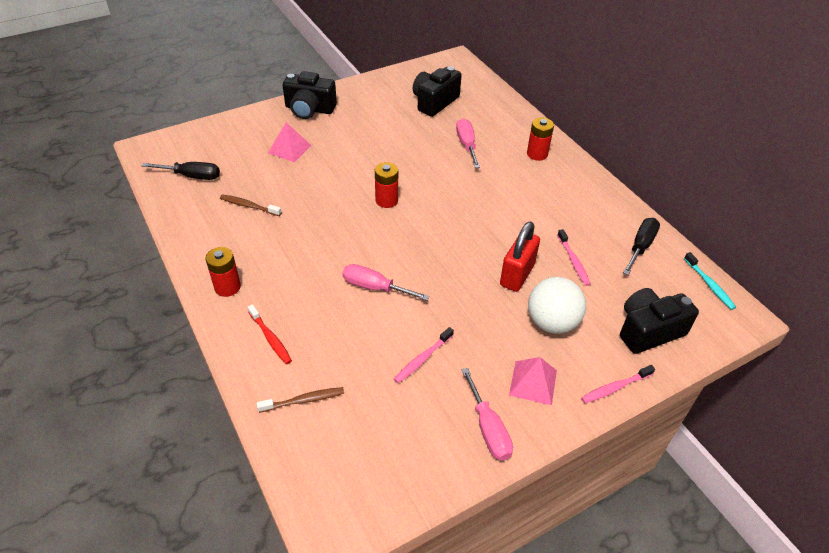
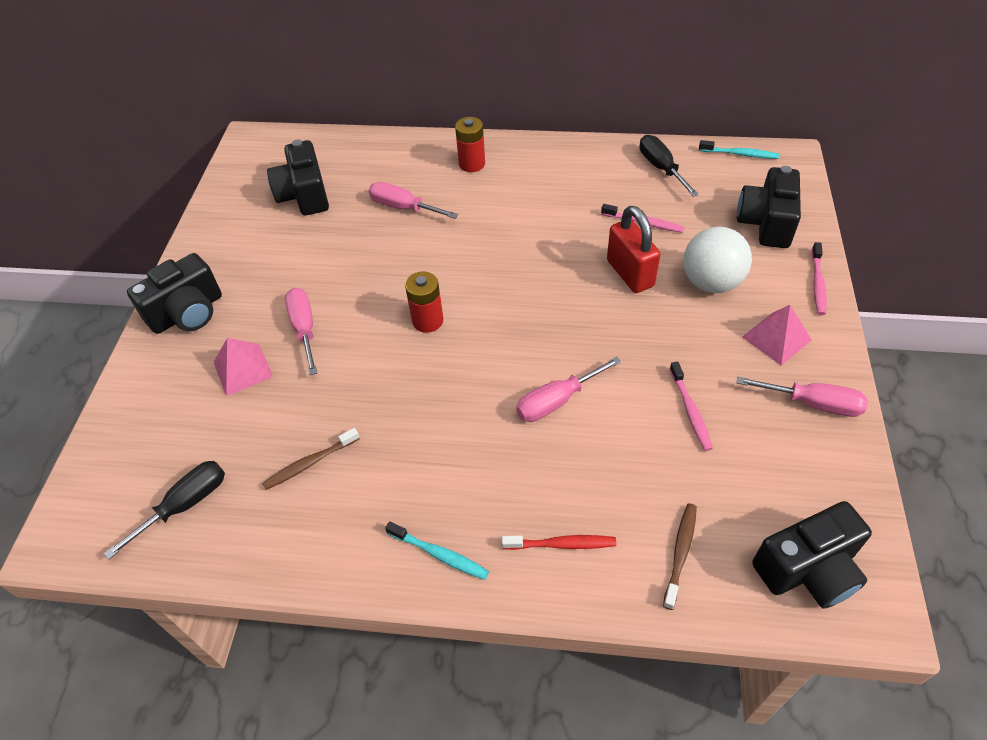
camera: 50 degrees left, 5 degrees up
(227, 287) = (439, 554): red battery -> turquoise toothbrush
(336, 155) = (304, 329): none -> pink screwdriver
(339, 478) = (808, 569): none -> black camera

